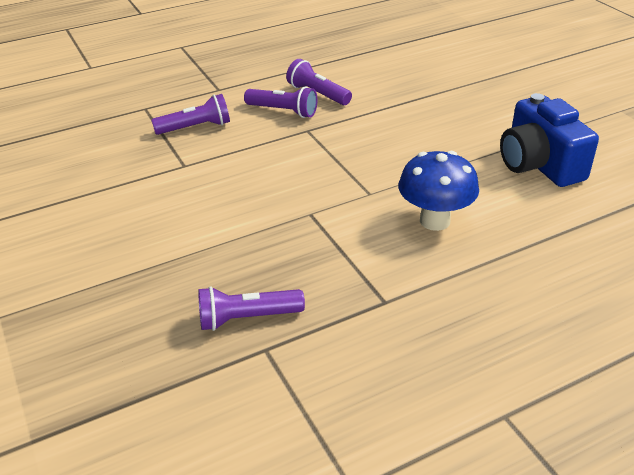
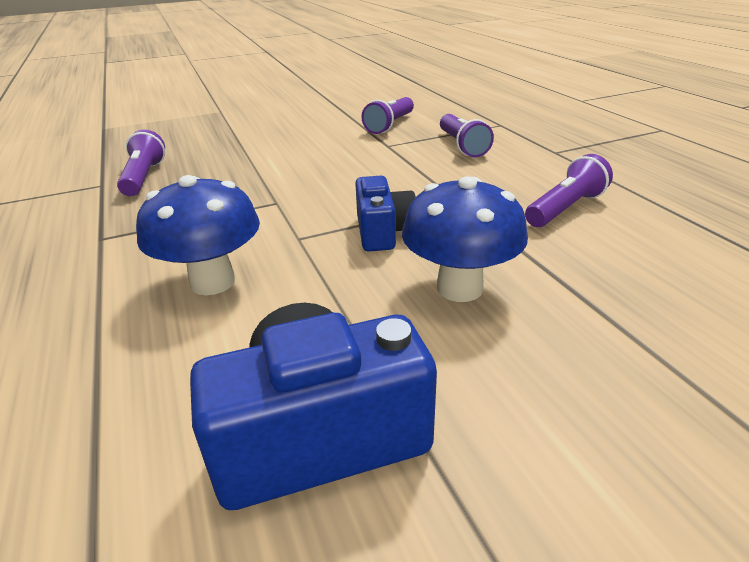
camera: 95 degrees right, 5 degrees down
(283, 111) = (507, 187): purple flashlight -> purple flashlight (390, 125)
(356, 158) = (383, 232): none -> blue camera
(418, 131) = (459, 288): none -> blue mushroom

